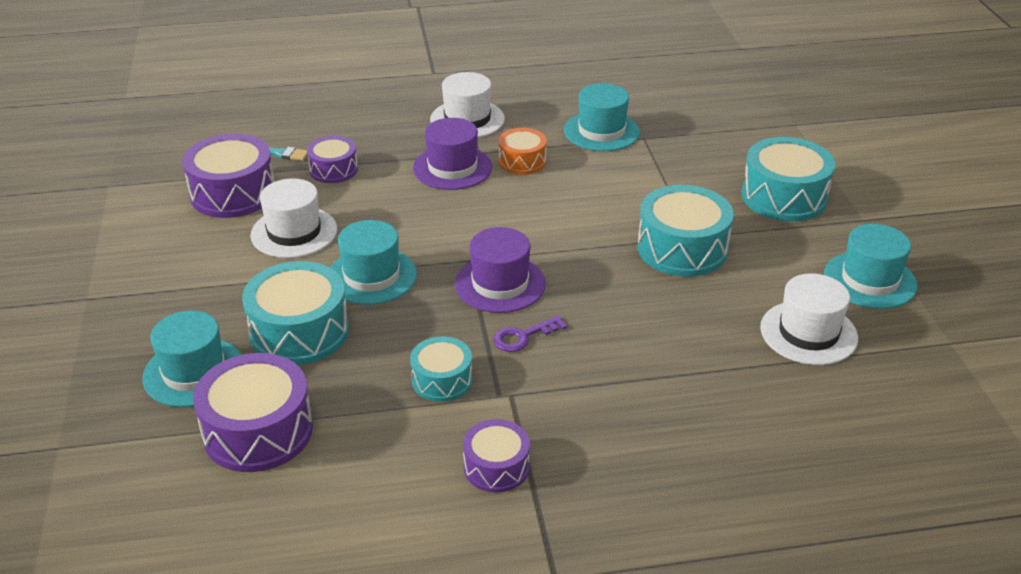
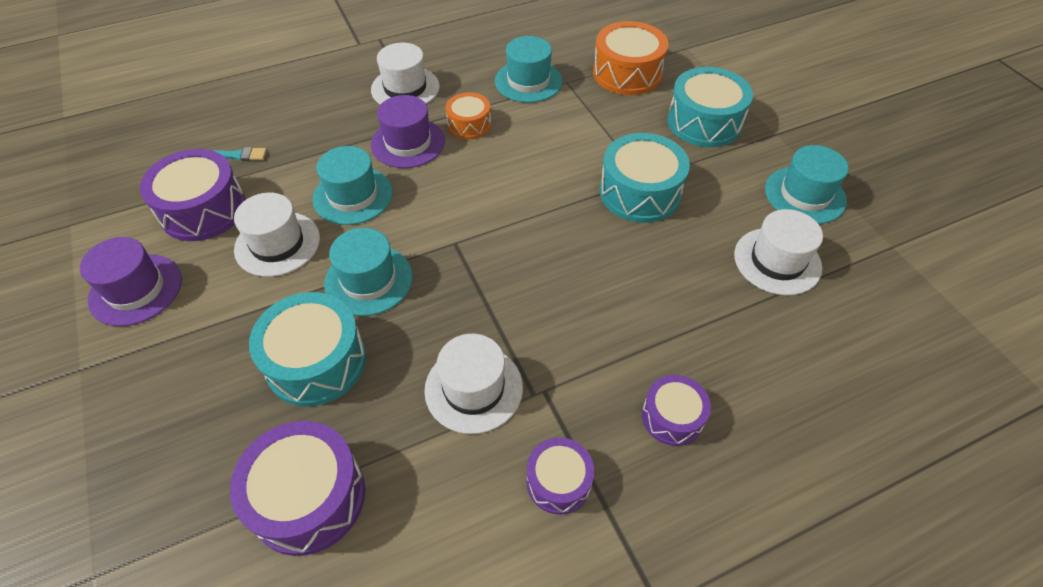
camera: 15 degrees left, 15 degrees up
(194, 372) = (220, 437): turquoise hat -> turquoise hat (353, 195)
(333, 169) = (296, 164): purple drum -> purple drum (672, 417)
(442, 380) = (473, 388): turquoise drum -> white hat
(500, 284) = (492, 264): purple hat -> purple hat (136, 289)
(523, 336) = (533, 320): purple key -> none
(715, 139) = (627, 73): none -> orange drum

